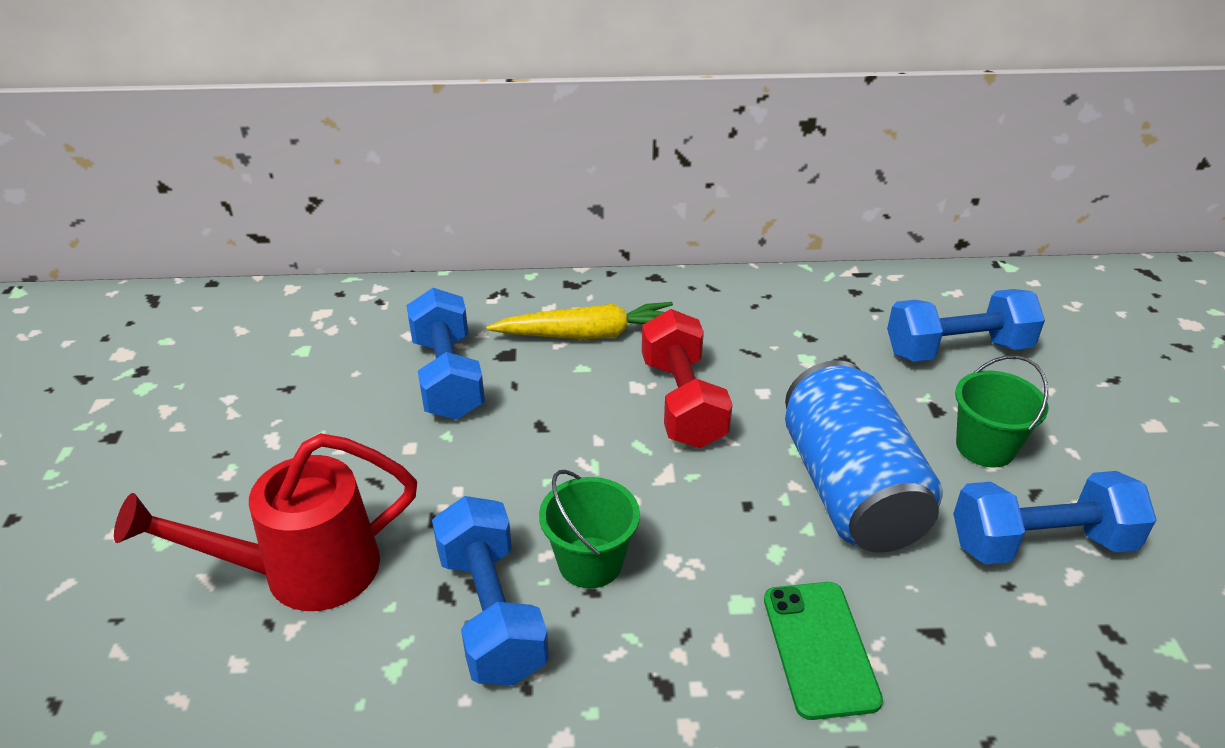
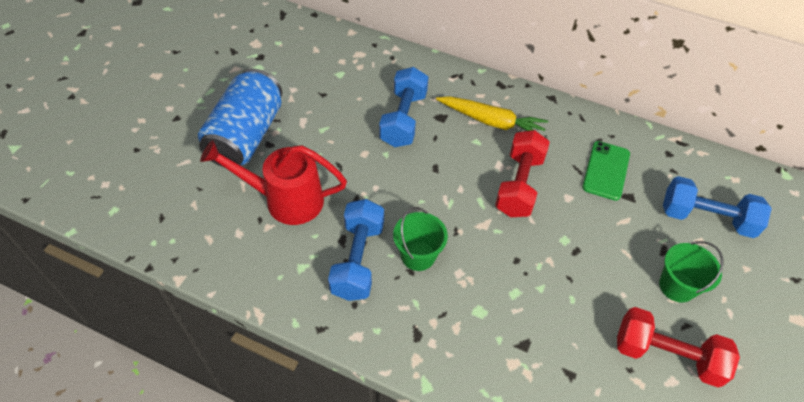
camera: 25 degrees right, 15 degrees up
(820, 648) = (504, 353): green phone -> green phone (606, 170)
(850, 489) = (579, 276): blue can -> blue can (246, 136)
(1040, 543) = (666, 356): blue dumbbell -> red dumbbell

